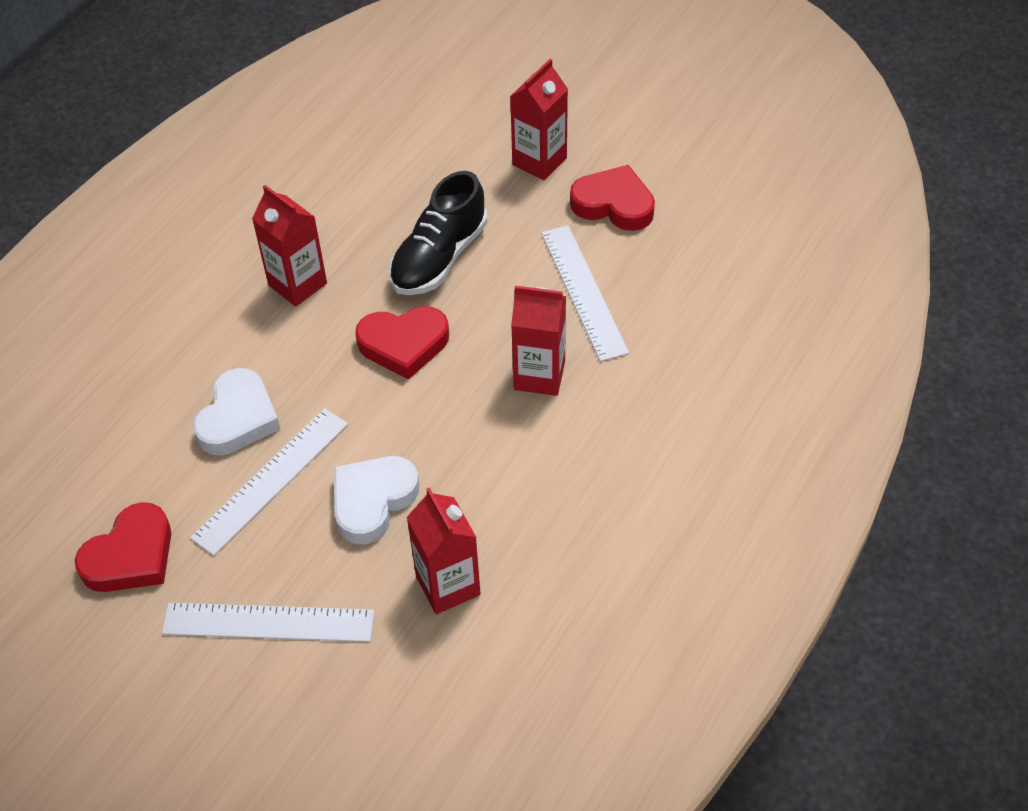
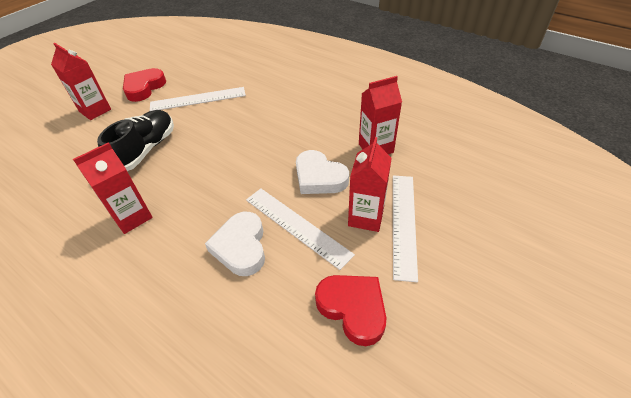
camera: 85 degrees left, 5 degrees down
(238, 418) = (241, 247): white heart -> white heart turned 120 degrees counterclockwise
(404, 344) = (207, 164): red heart -> none
(439, 257) = (146, 150): black shoe -> black shoe turned 105 degrees counterclockwise
(539, 375) = (248, 115): red carton -> red carton (366, 217)

